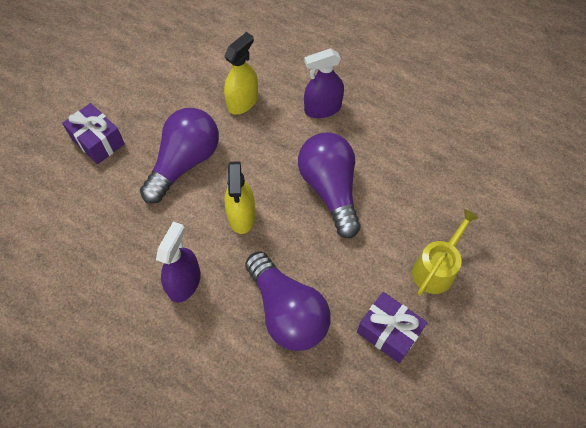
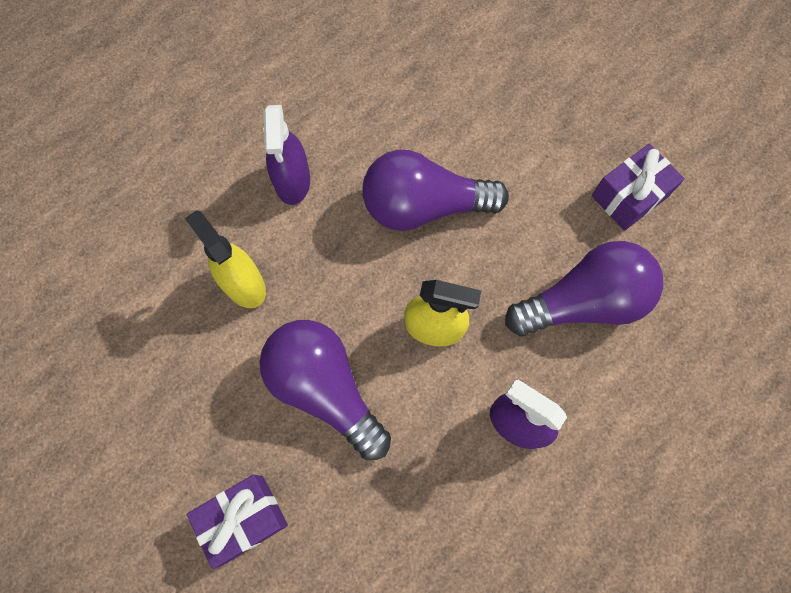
camera: 75 degrees left, 10 degrees up
(436, 268) = (562, 122): yellow watering can -> none

